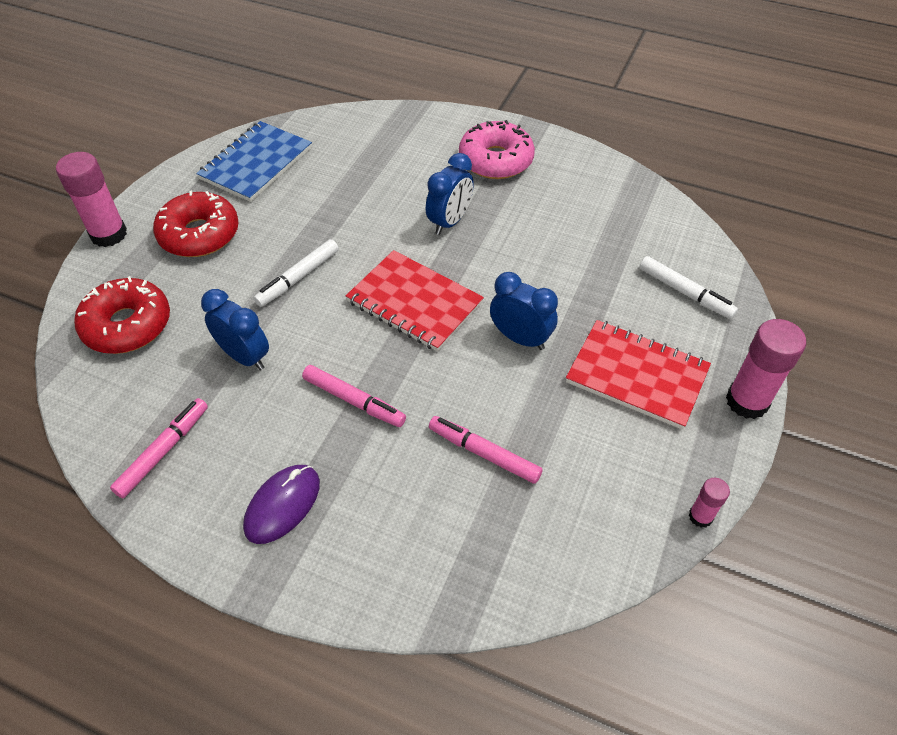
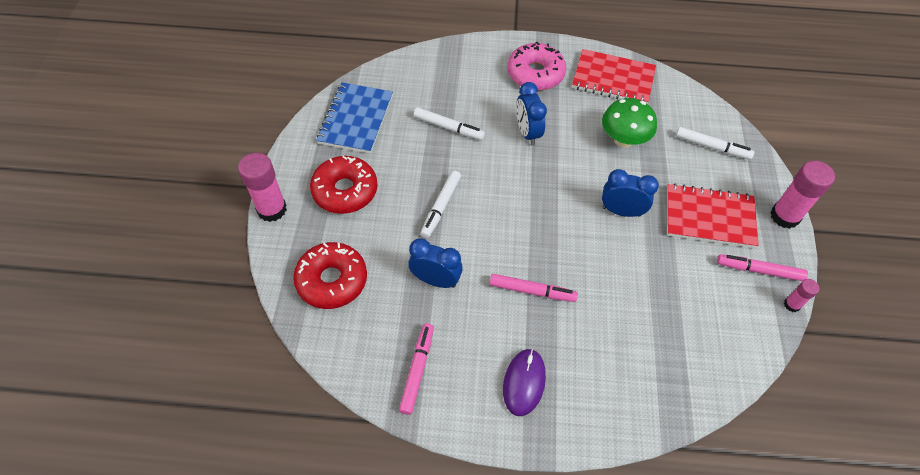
camera: 20 degrees left, 5 degrees up
(357, 195) = (448, 127): none -> white marker
(414, 302) = (535, 204): red notebook -> red notebook (613, 79)
(449, 222) = (527, 133): blue clock -> blue clock turned 150 degrees clockwise
(484, 454) = (639, 303): pink marker -> pink marker (759, 270)
(568, 257) = (623, 140): none -> green mushroom

